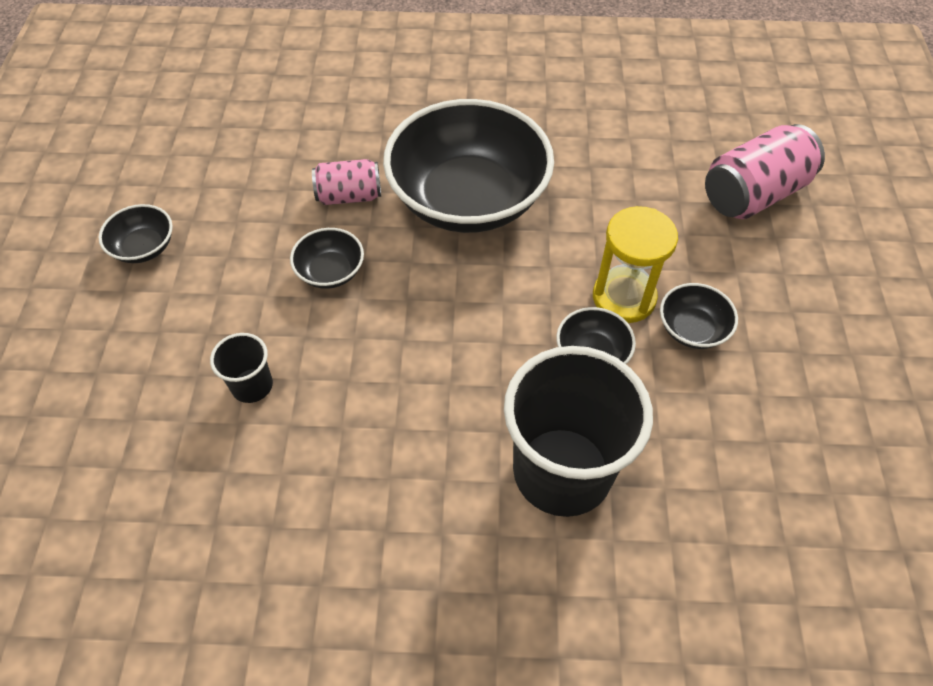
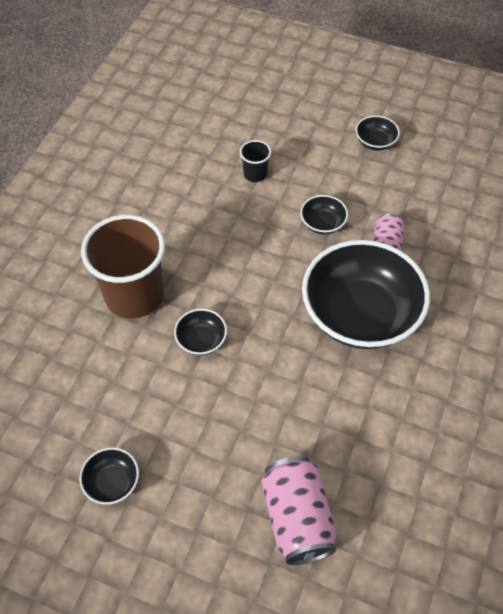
camera: 110 degrees right, 0 degrees up
(562, 471) = (134, 295): black cup -> brown cup
(624, 297) = (236, 377): yellow hourglass -> none
(692, 329) = (193, 407): black bowl -> black bowl (112, 482)

